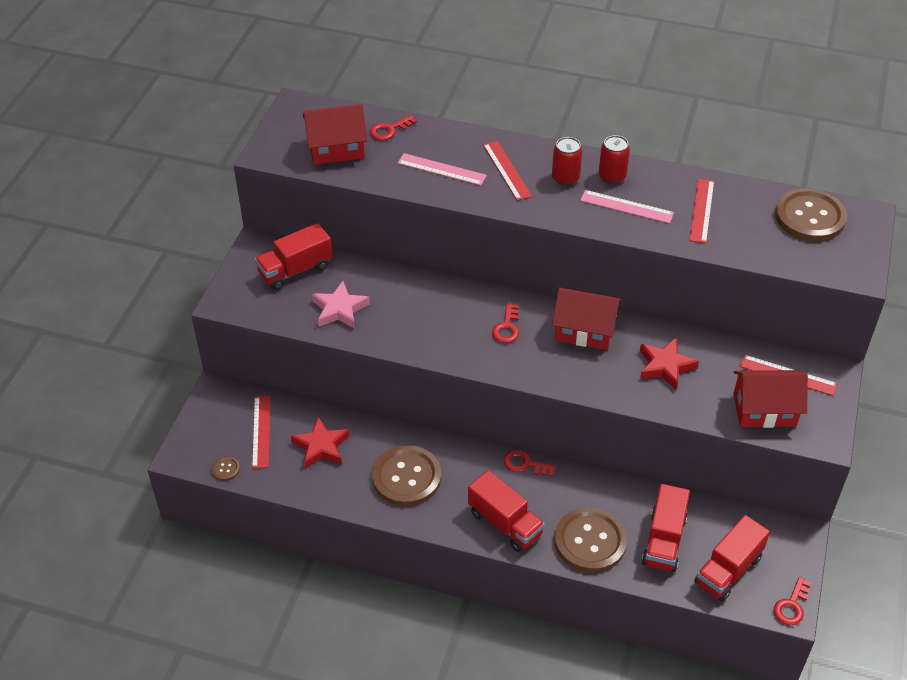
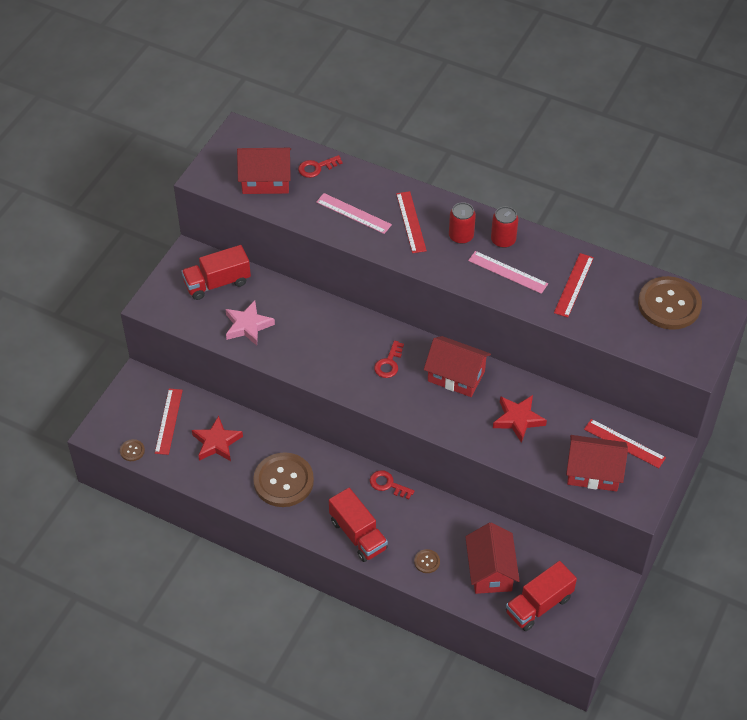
camera: 10 degrees right, 5 degrees up
(590, 541) = (427, 562): brown button -> brown button, size x0.41
(663, 540) = (490, 571): red truck -> red house
(791, 606) = (584, 644): red key -> none

